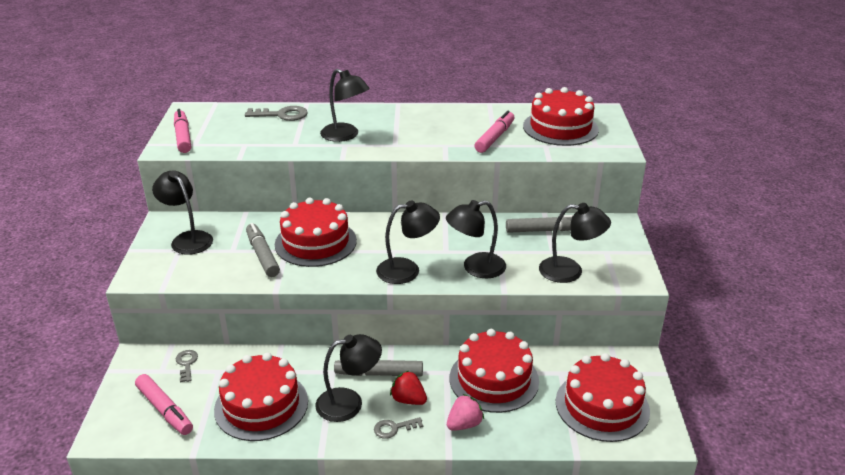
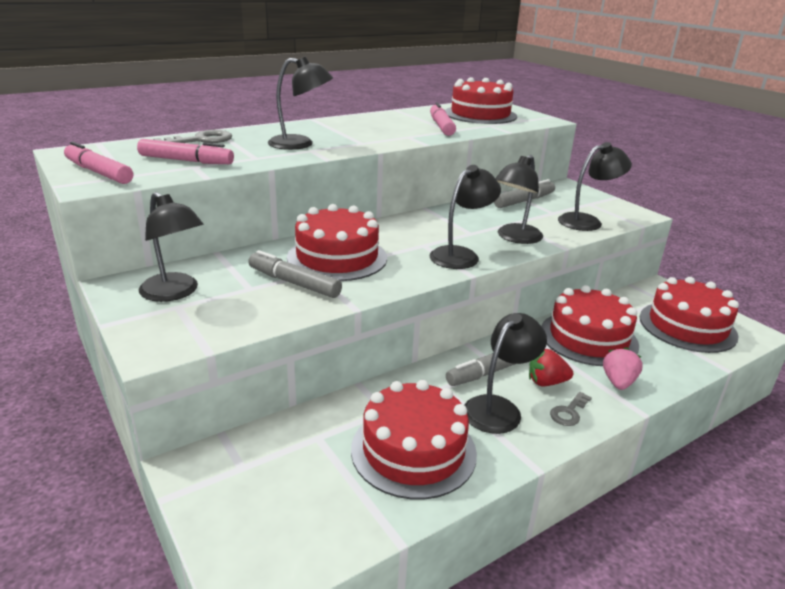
camera: 35 degrees left, 5 degrees down
(165, 410) = (301, 510): pink marker -> pink marker (186, 161)
(187, 239) = (175, 293): black lamp -> black lamp turned 150 degrees counterclockwise
(187, 364) = (268, 446): grey key -> none

